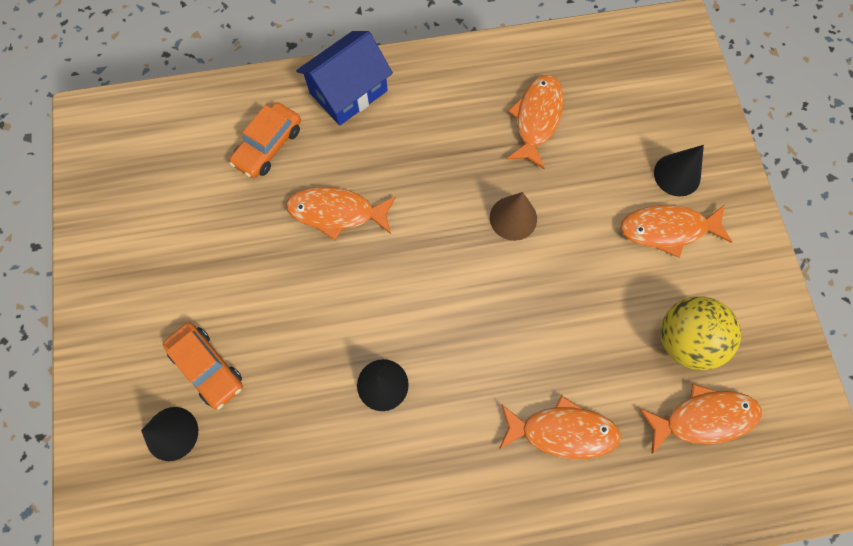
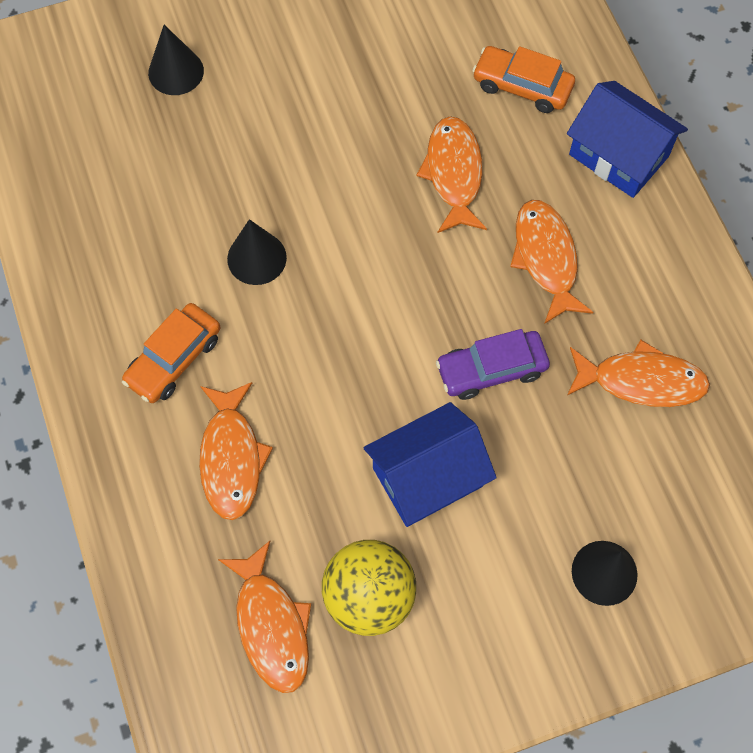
camera: 80 degrees right, 5 degrees down
(207, 367) = (249, 87): orange car -> orange car (174, 359)
(513, 218) = (491, 369): brown cone -> purple car
(594, 280) = (427, 477): none -> blue house
(668, 229) = (518, 565): orange fish -> orange fish (546, 258)

